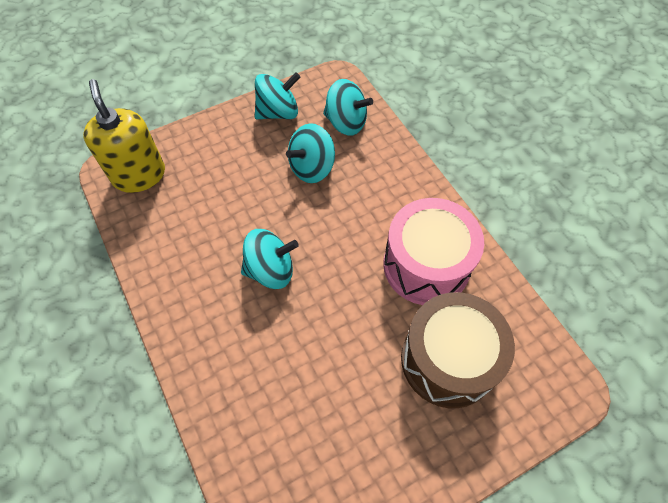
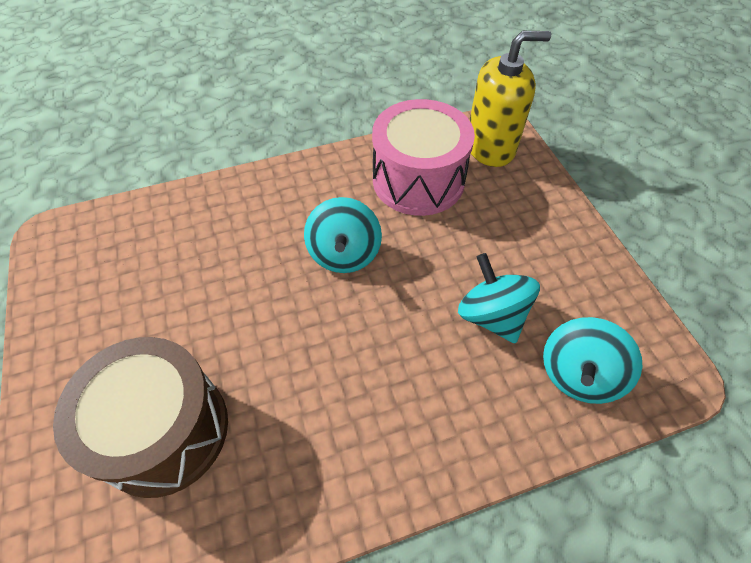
camera: 100 degrees right, 5 degrees down
(278, 112) = (594, 286): turquoise spinning top -> none
(426, 265) = (305, 437): pink drum -> pink drum (418, 180)

